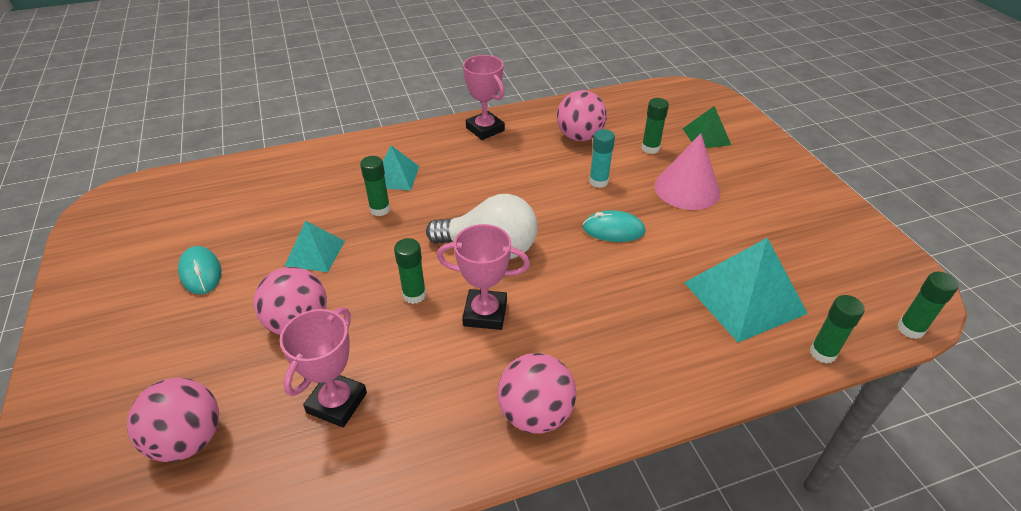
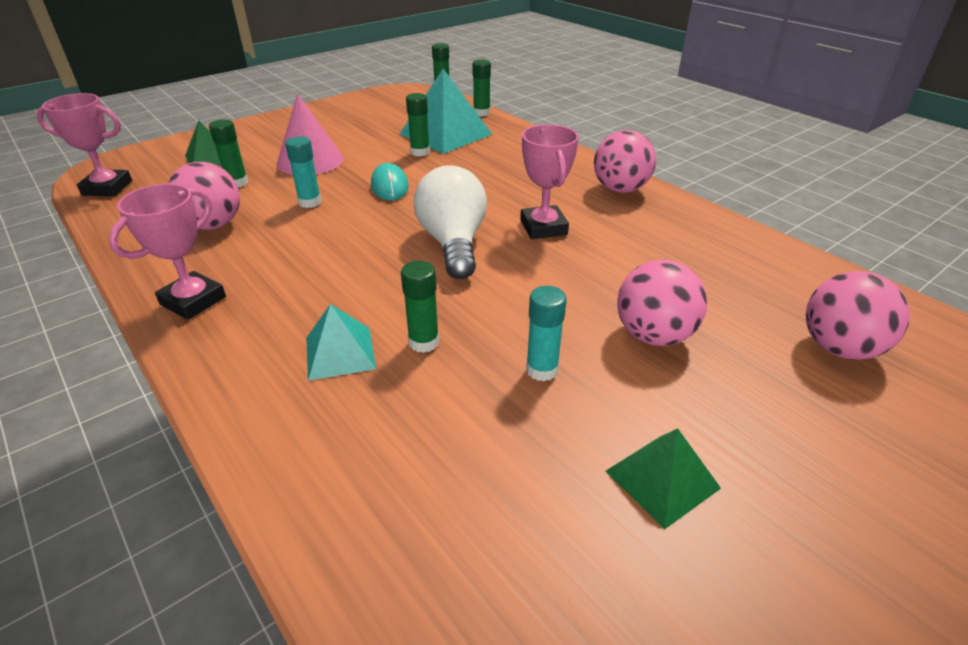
camera: 110 degrees left, 5 degrees down
(200, 272) = (662, 479): turquoise mouse -> green pyramid
(315, 253) = (542, 370): turquoise pyramid -> turquoise glue stick
(337, 403) = (707, 275): pink trophy -> pink trophy (107, 188)
(414, 295) = (552, 271): green glue stick -> green glue stick (420, 152)

